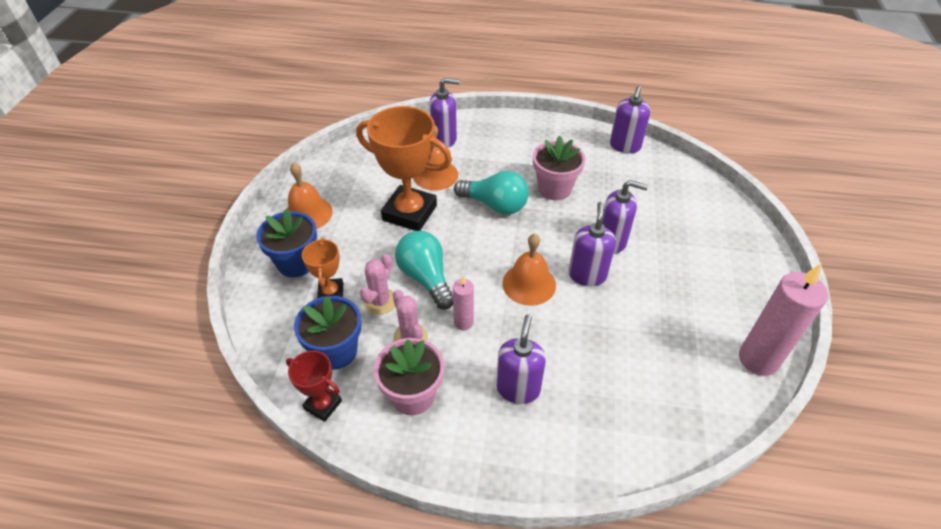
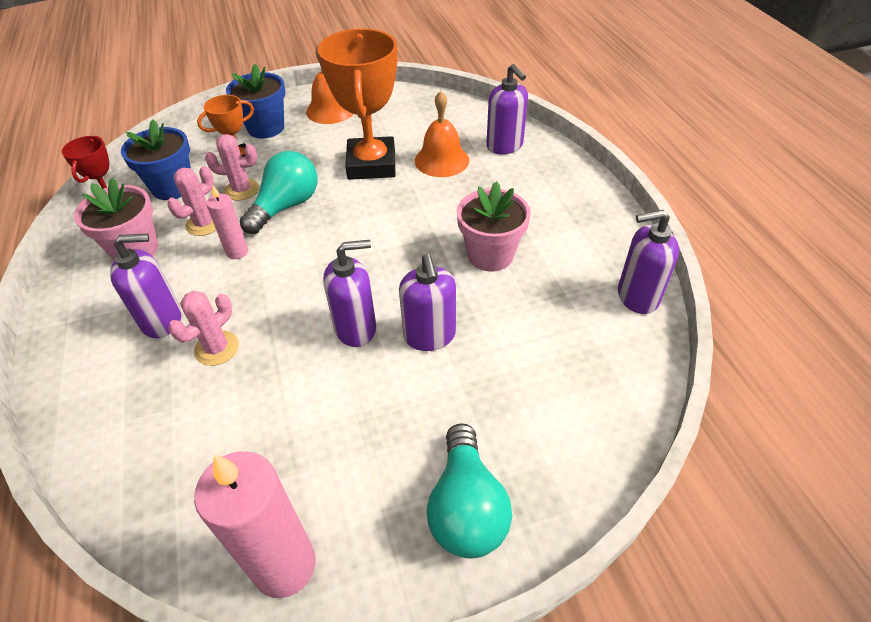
camera: 65 degrees right, 0 degrees up
(495, 205) = (425, 217): turquoise light bulb -> turquoise light bulb (466, 507)
(529, 284) = (315, 282): orange bell -> none
(567, 358) = (217, 348): none -> pink cactus

